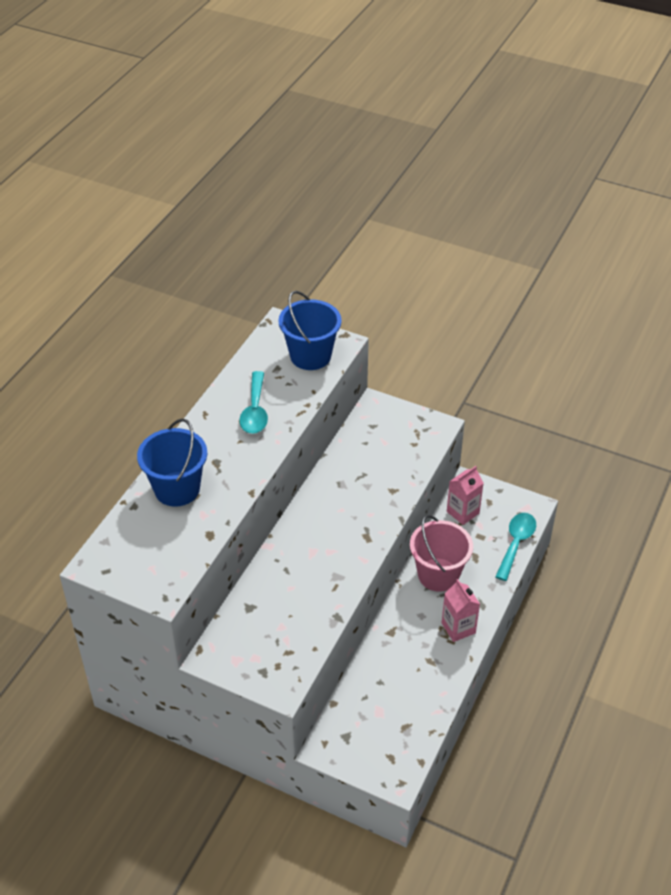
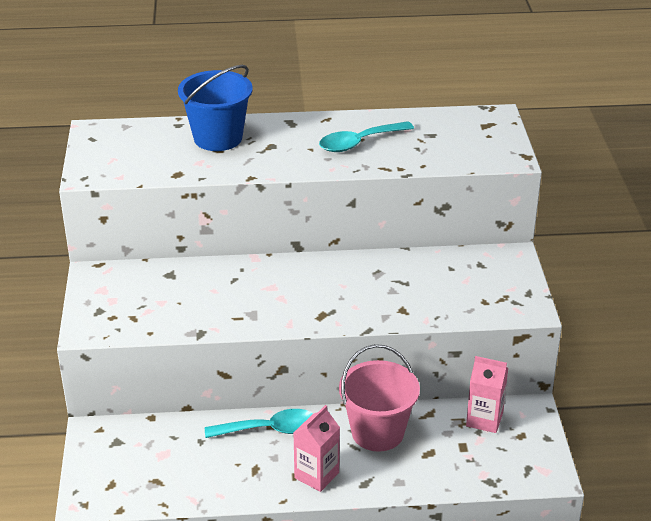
camera: 60 degrees right, 10 degrees down
(310, 356) = (470, 147): blue bucket -> none
(516, 544) = (479, 480): turquoise spoon -> turquoise spoon (269, 429)

